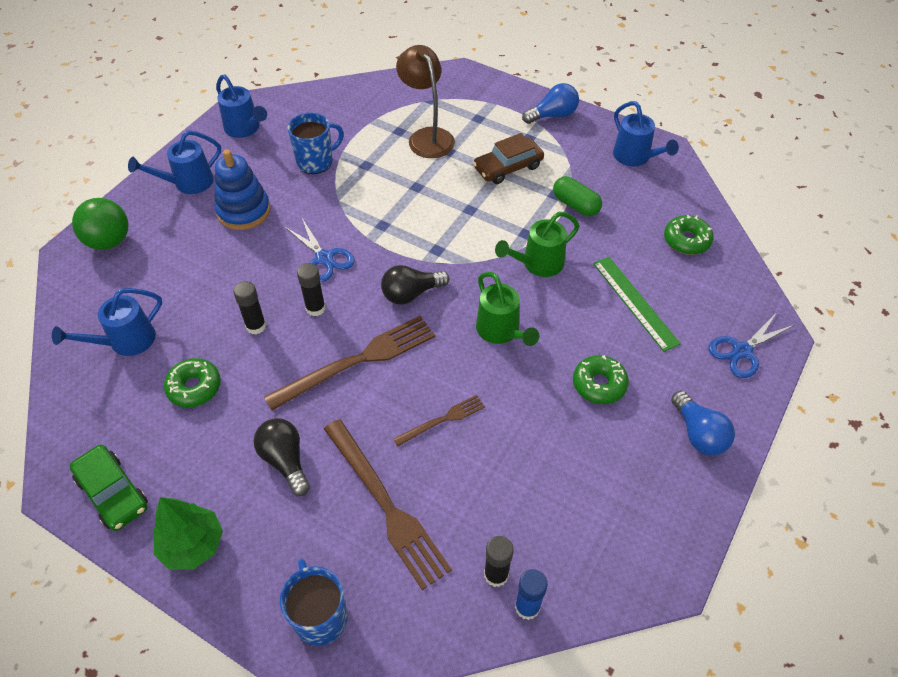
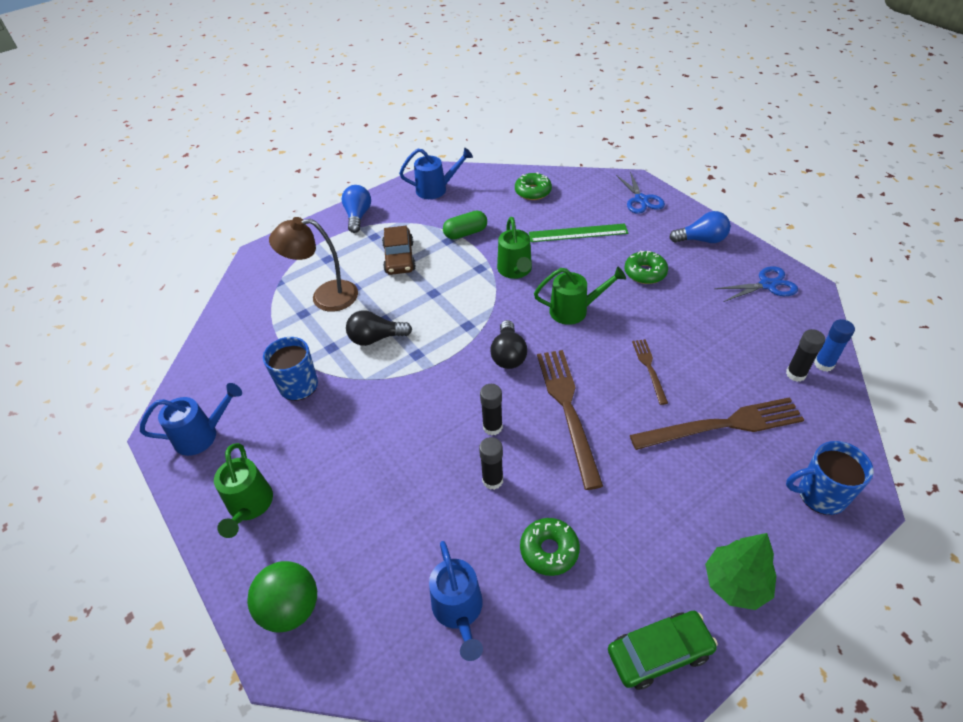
camera: 65 degrees left, 5 degrees down
(187, 183) = (249, 507): blue watering can -> green watering can
(244, 211) = (328, 460): blue stacking toy -> none
(285, 460) = (660, 488): black light bulb -> black light bulb (376, 338)
(324, 258) = (433, 406): blue scissors -> blue scissors (767, 285)

